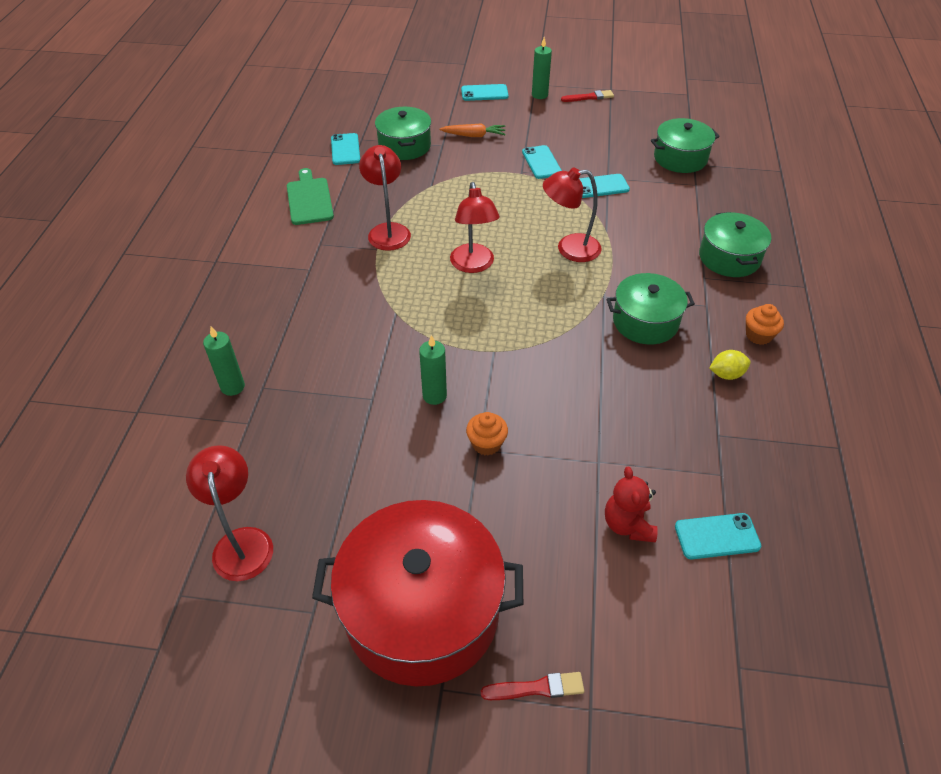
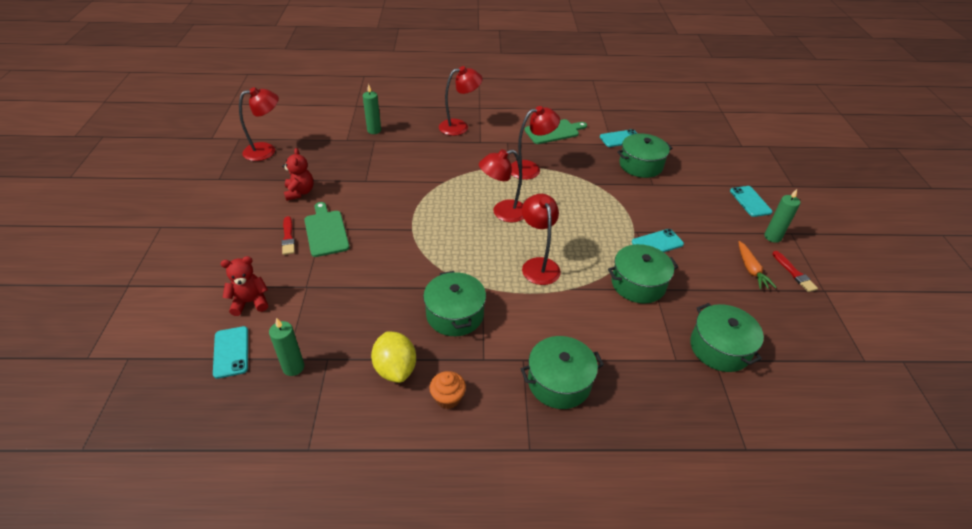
camera: 80 degrees right, 5 degrees down
(261, 286) = (459, 126): none -> red lamp
(384, 481) = (300, 192): none -> red teddy bear
(422, 611) = (209, 215): red pot -> none
(434, 396) = (368, 205): green candle -> green candle (293, 367)
(474, 135) = (676, 200): orange carrot -> orange carrot (751, 270)
(486, 444) = (326, 231): orange cupcake -> green cutting board
(536, 688) = (148, 262): red brush -> red brush (288, 237)
(600, 186) = (638, 284): turquoise phone -> green pot
(726, 374) = (395, 369): yellow lemon -> yellow lemon, size x1.62

